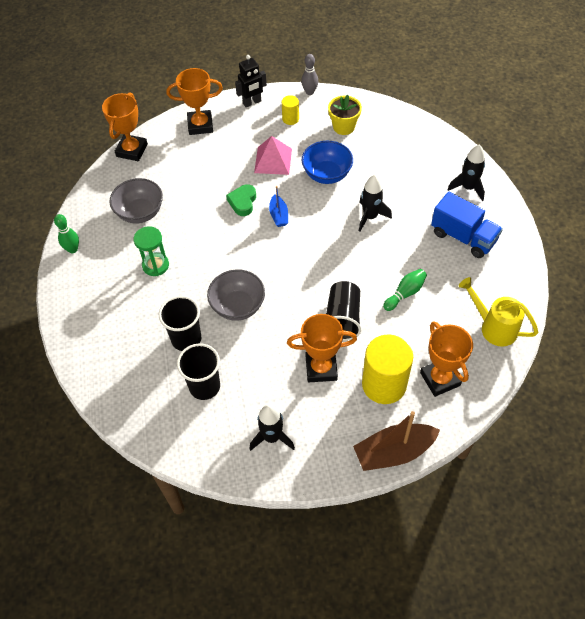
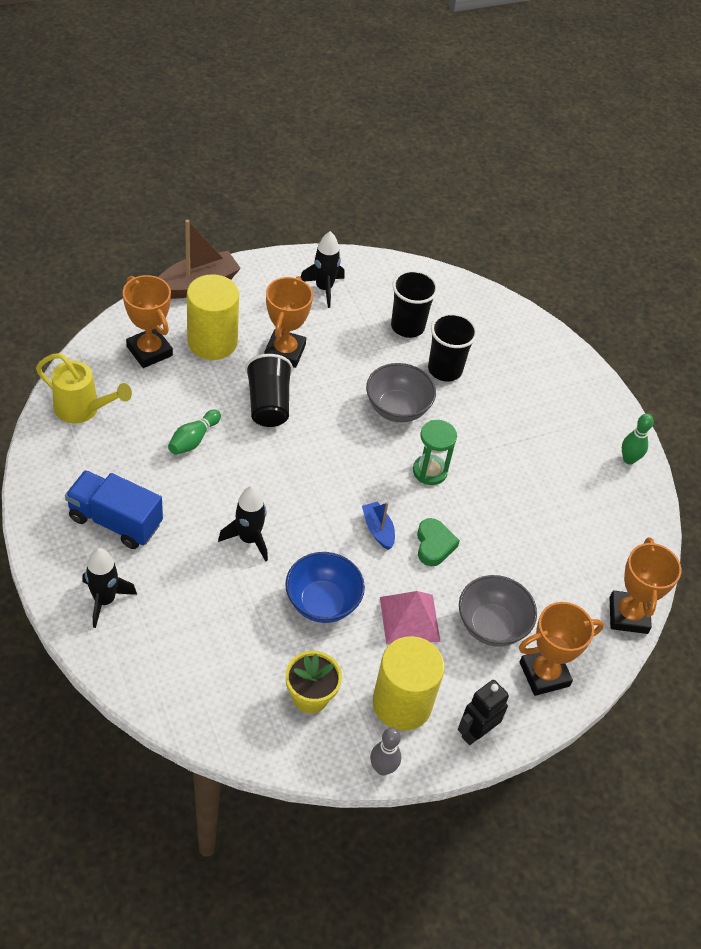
camera: 160 degrees right, 5 degrees down
(140, 213) = (568, 516): grey bowl -> grey bowl (491, 625)
(155, 265) = (516, 448): green hourglass -> green hourglass (430, 471)
(290, 119) = (402, 703): yellow cylinder -> yellow cylinder, size x2.10
(321, 368) = (284, 352): orange trophy -> orange trophy turned 60 degrees counterclockwise

